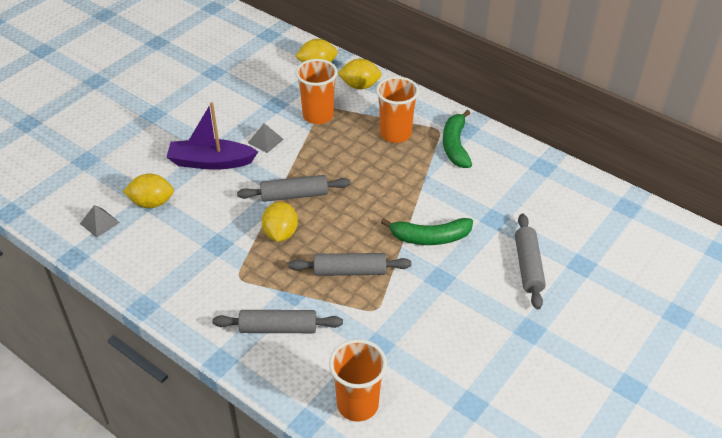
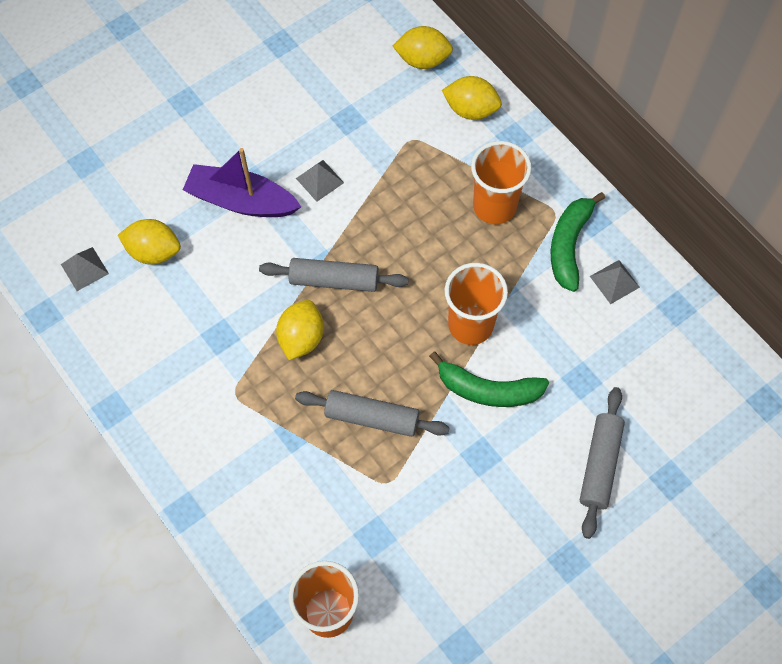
camera: 15 degrees right, 20 degrees up
(278, 328) = (263, 481): grey rolling pin -> none
(318, 115) = (399, 151): orange cup -> orange cup (470, 325)
(494, 160) = (614, 281): none -> grey pyramid

